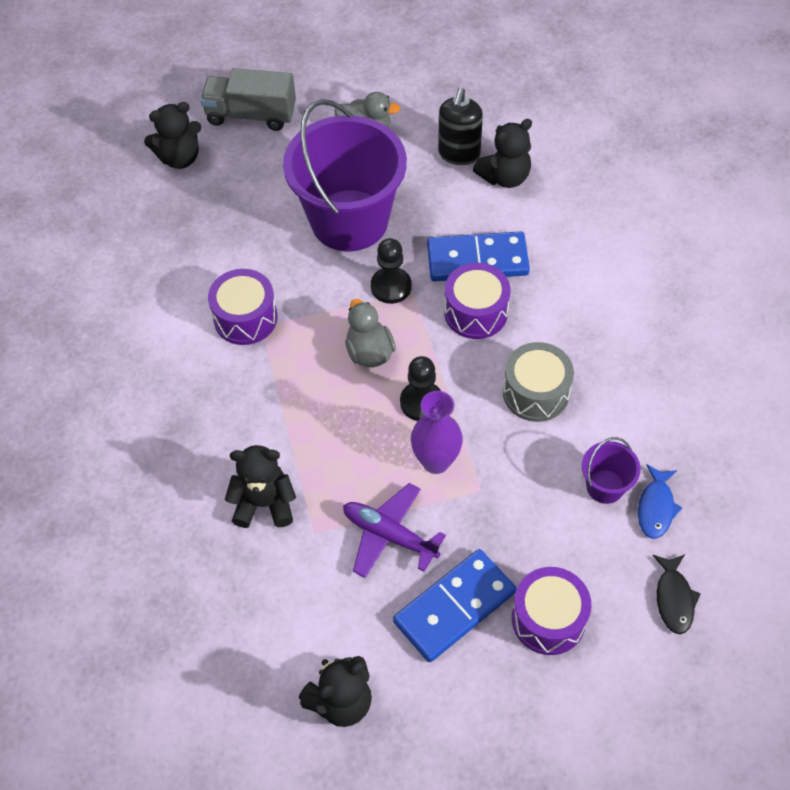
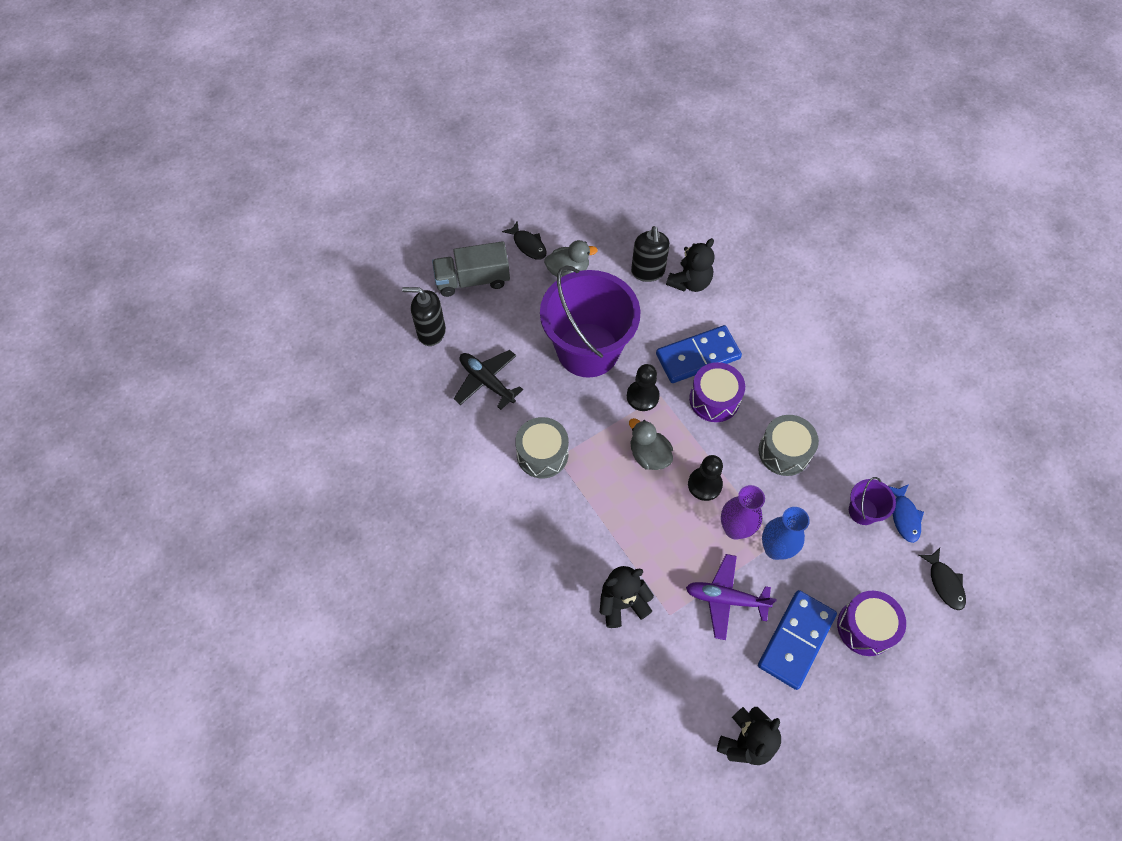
camera: 20 degrees left, 5 degrees up
(180, 158) = (431, 332): black teddy bear -> black soap dispenser
(218, 225) = (487, 382): none -> black plane
(245, 318) = (542, 454): purple drum -> grey drum
(331, 93) = (528, 245): none -> black fish
(475, 497) = (775, 549): none -> blue vase

